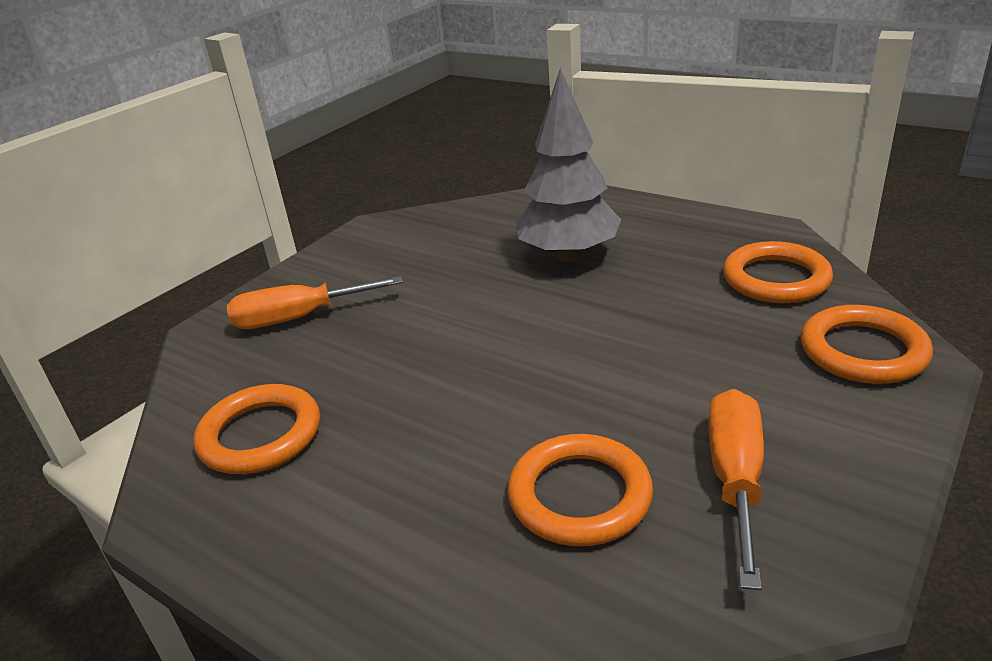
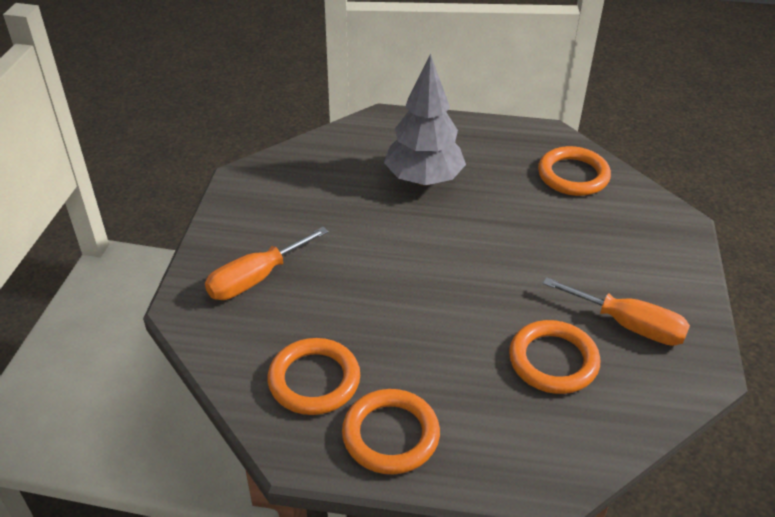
camera: 30 degrees left, 10 degrees up
(735, 478) = (629, 325): orange screwdriver -> orange screwdriver turned 135 degrees clockwise
(863, 351) = (650, 221): orange ring -> orange ring (390, 435)

